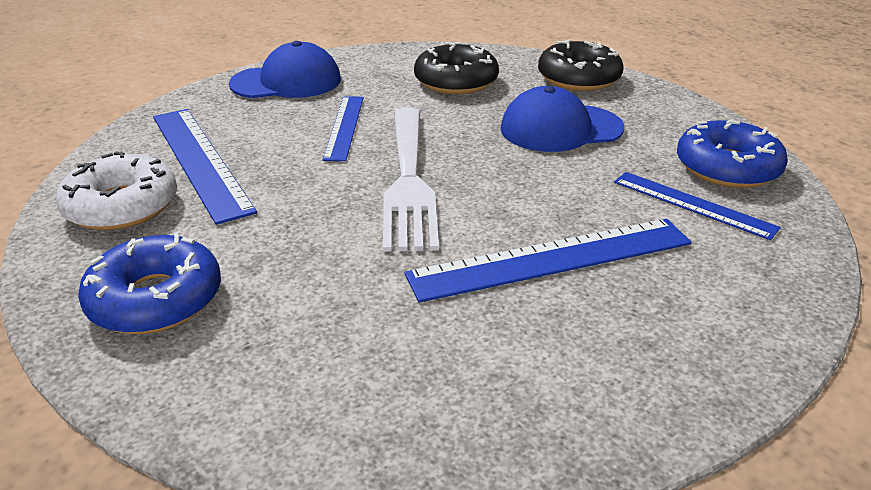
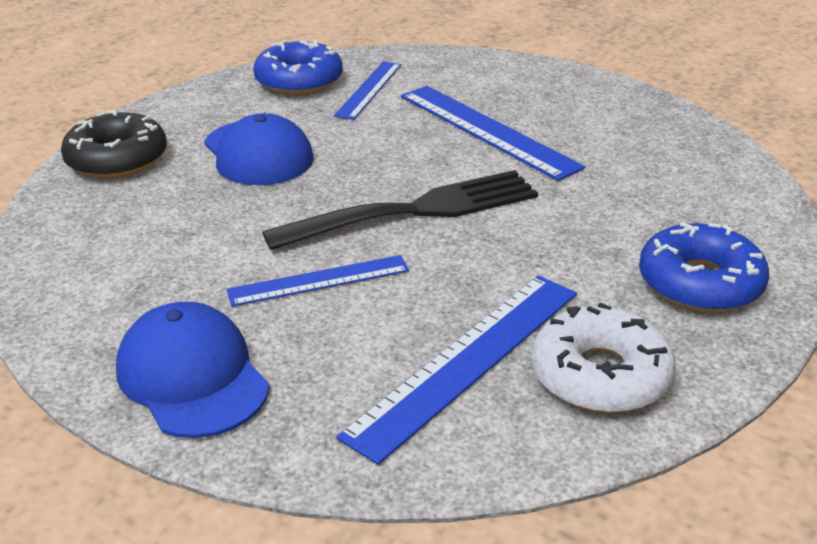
camera: 110 degrees left, 0 degrees up
(409, 181) = (416, 210): white fork -> black fork
(456, 81) = (149, 234): black donut -> none

